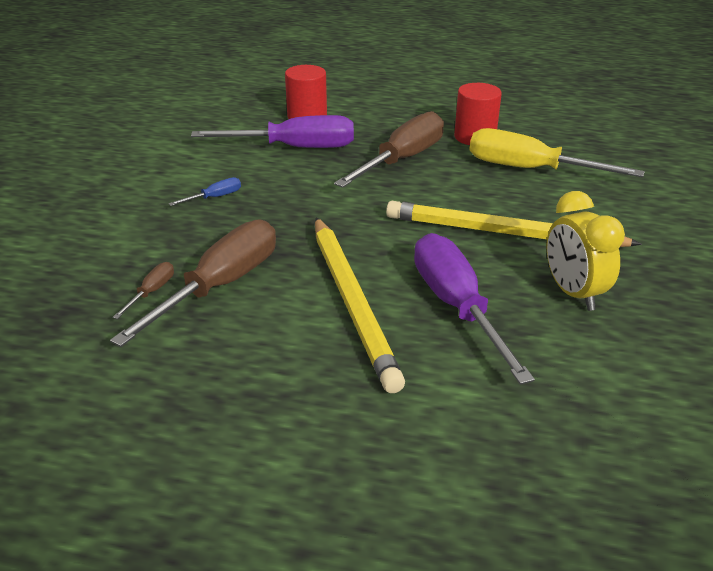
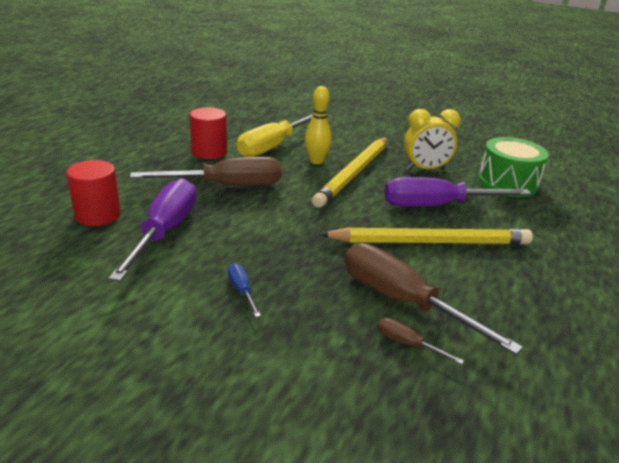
camera: 80 degrees left, 5 degrees down
(402, 159) = (227, 186): brown screwdriver -> brown screwdriver turned 120 degrees clockwise
(514, 202) = (316, 161): none -> yellow bowling pin
(600, 385) = (507, 183): none -> green drum

